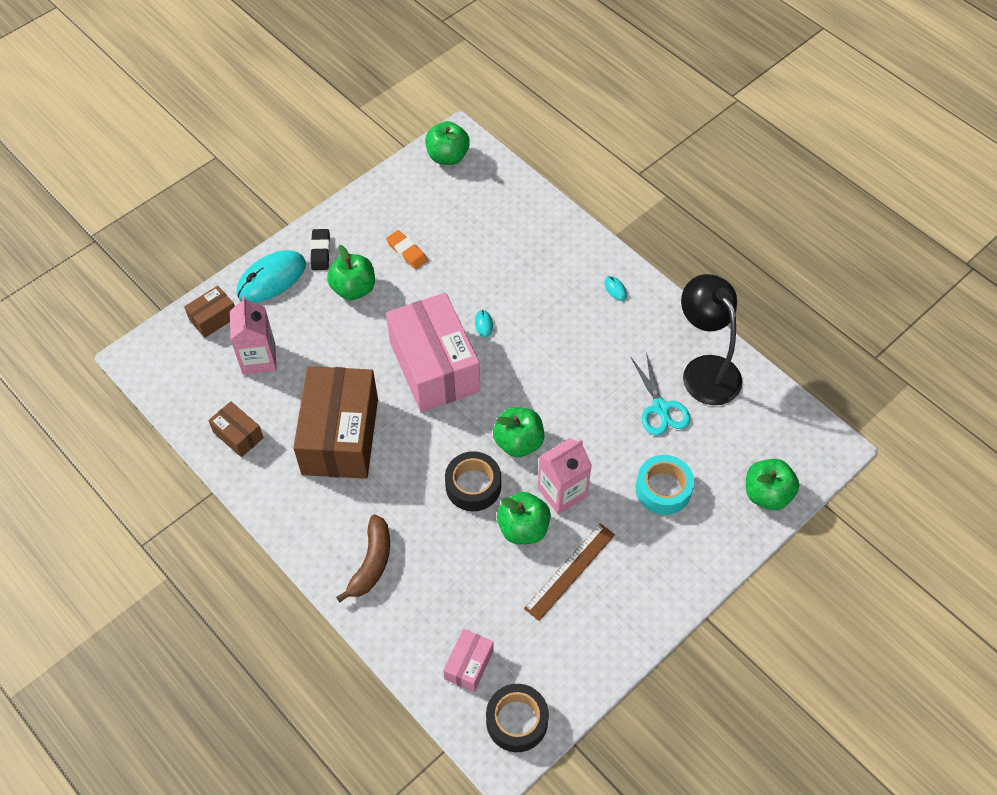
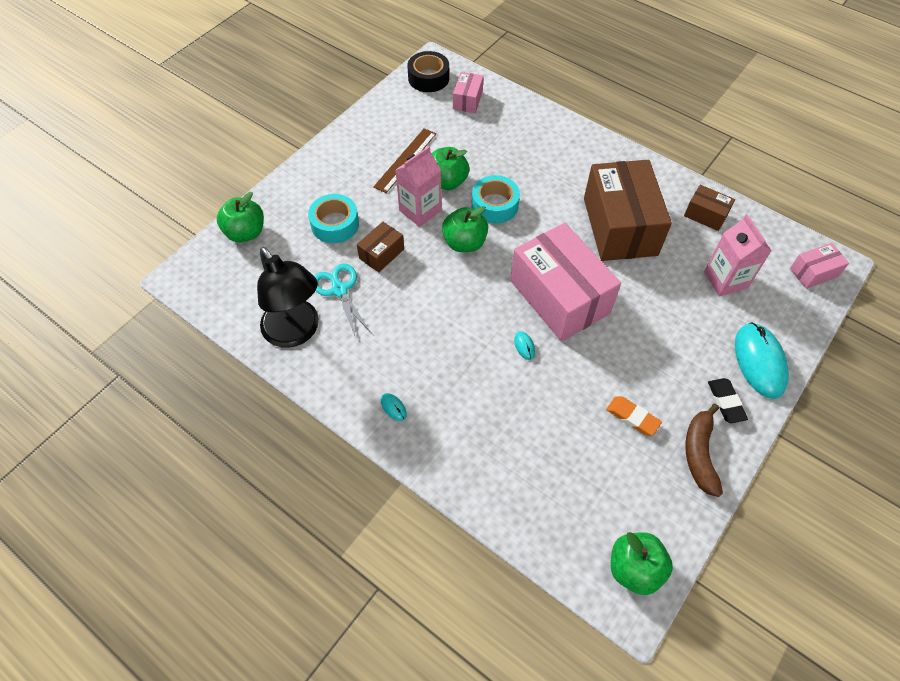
camera: 170 degrees right, 0 degrees up
(165, 352) = (813, 272): none -> pink box
(213, 318) = (791, 311): brown box -> brown box (381, 254)
(271, 279) = (759, 362): turquoise mouse -> turquoise mouse turned 45 degrees counterclockwise
(353, 289) = (670, 364): green apple -> none
(371, 563) = (557, 145): brown banana -> brown banana (699, 454)
(473, 486) = (495, 205): black tape -> turquoise tape

